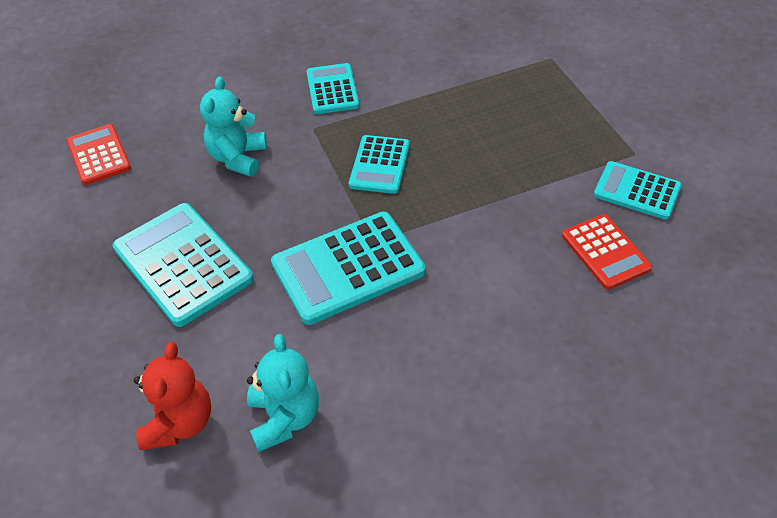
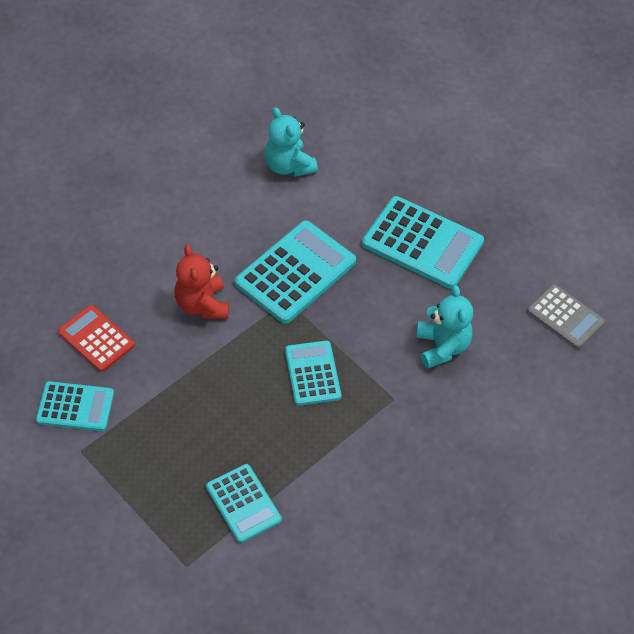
camera: 155 degrees right, 5 degrees up
(99, 155) = (565, 317): red calculator -> grey calculator
(179, 423) = (353, 147): red teddy bear -> red teddy bear (202, 305)
(332, 89) = (400, 452): turquoise calculator -> turquoise calculator (243, 503)

